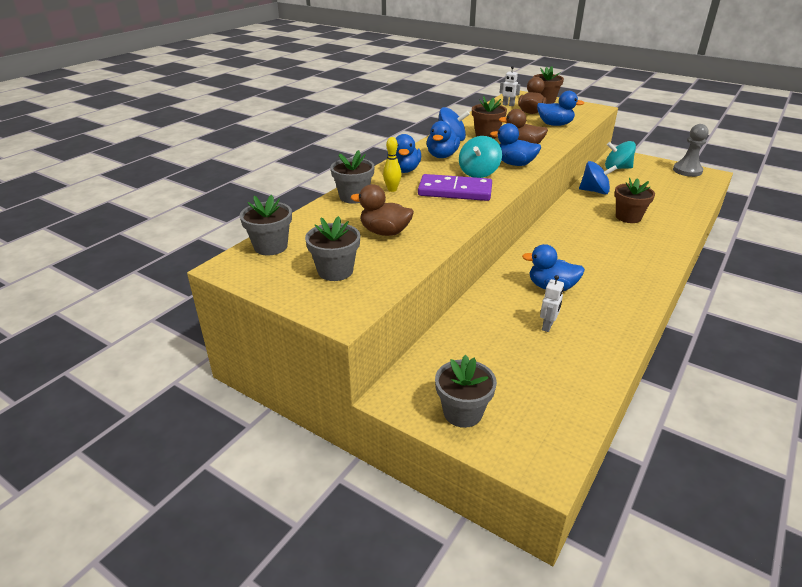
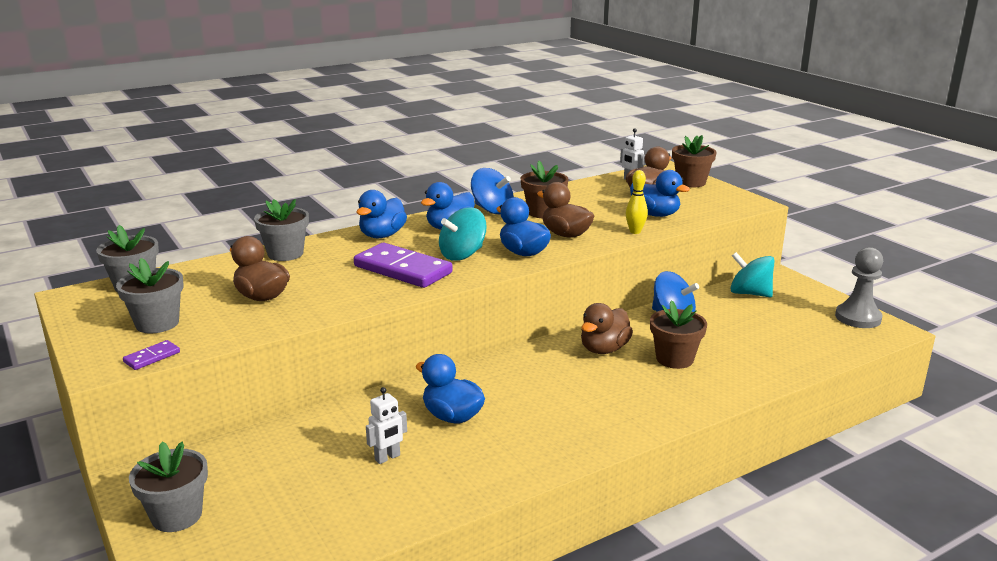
camera: 25 degrees right, 10 degrees down
(371, 298) = (152, 357): none -> purple domino
(392, 189) = (337, 254): yellow bowling pin -> yellow bowling pin (635, 231)
(583, 221) = (604, 349): none -> brown duck

